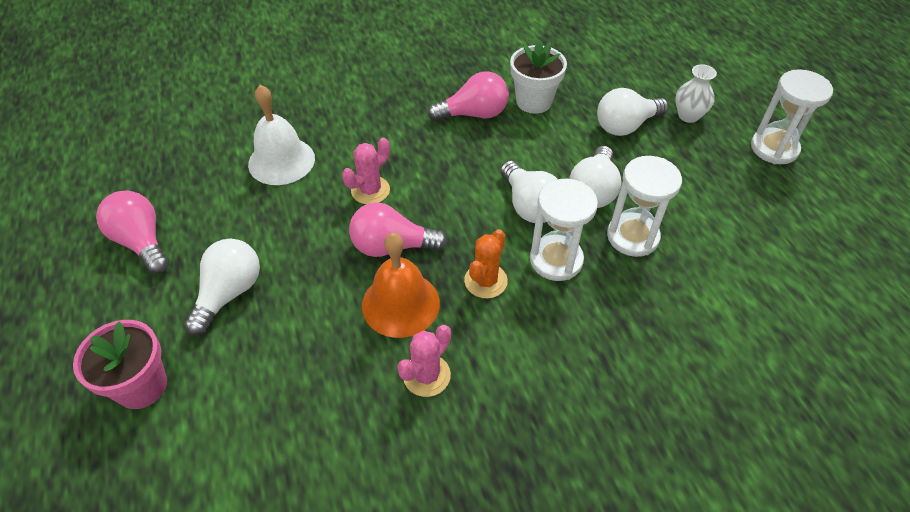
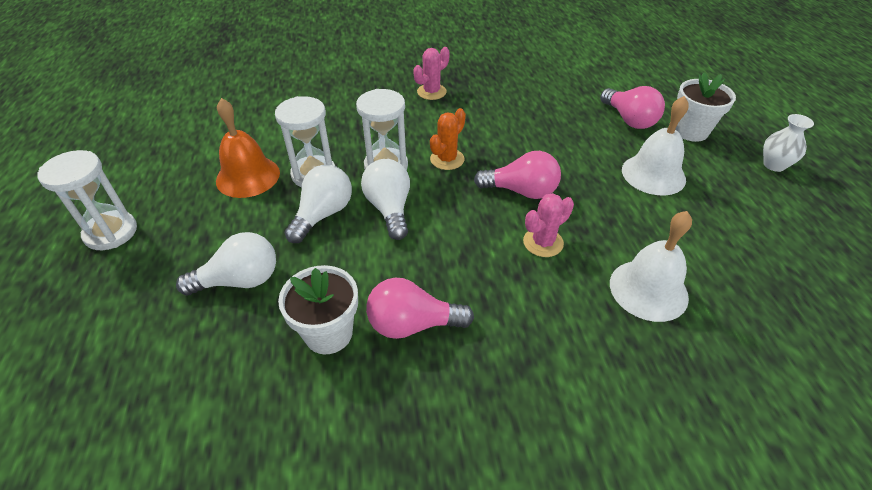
camera: 170 degrees left, 5 degrees down
(141, 386) = (690, 131): pink flower pot -> white flower pot
(142, 242) = (755, 222): pink light bulb -> pink light bulb (629, 120)
(229, 293) = (653, 174): white light bulb -> white bell
(400, 304) = (515, 153): orange bell -> orange bell (248, 176)
(426, 375) = (499, 117): pink cactus -> pink cactus (431, 92)
(688, 116) = (158, 284): white vase -> white vase (774, 165)

